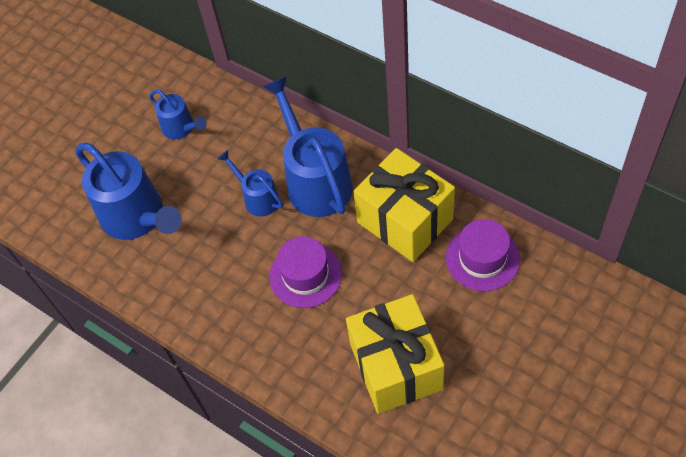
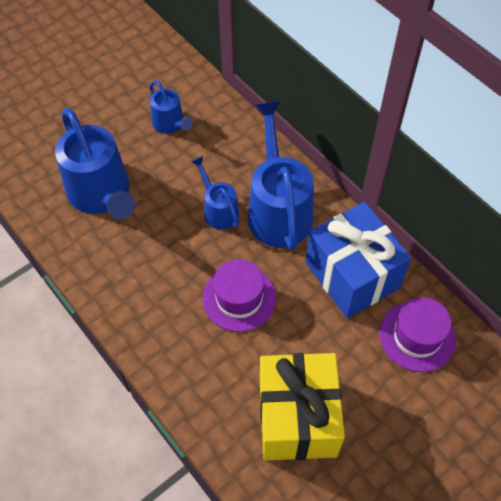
camera: 10 degrees right, 0 degrees up
(405, 220) = (352, 275): yellow gift -> blue gift

